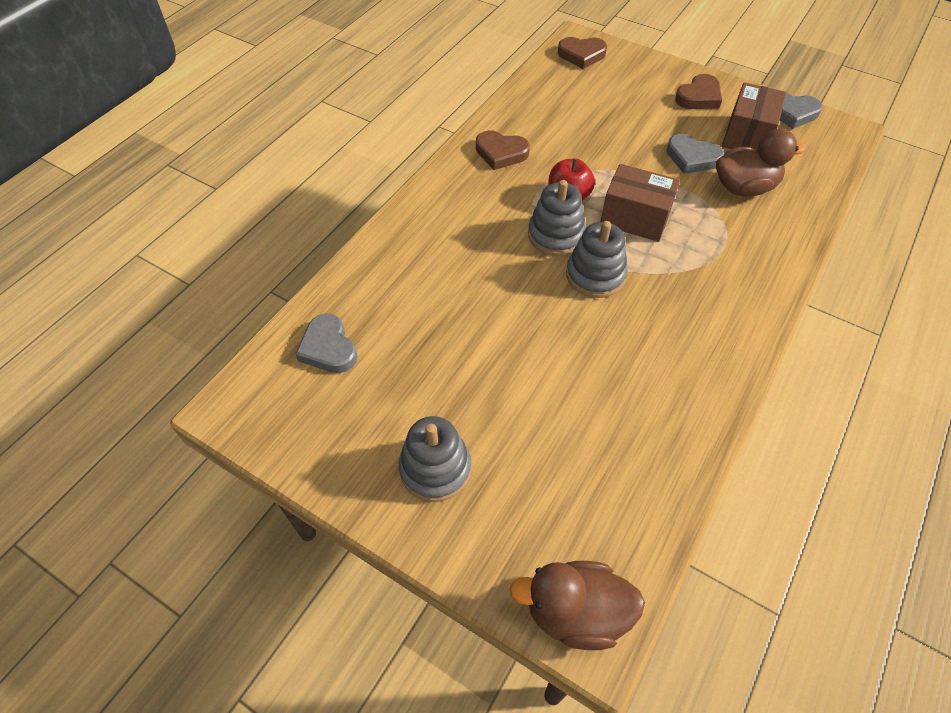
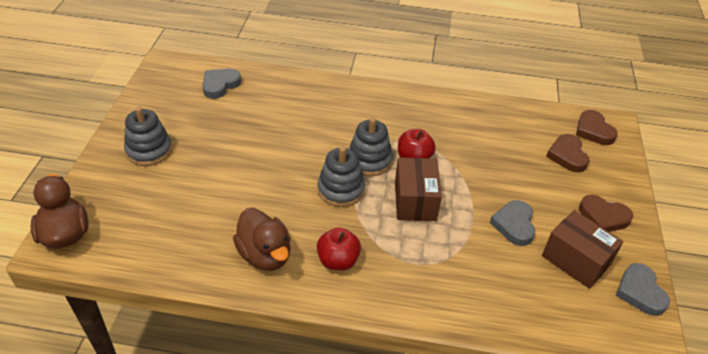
camera: 65 degrees right, 10 degrees down
(501, 153) = (437, 113): brown heart -> brown heart (567, 156)
(705, 310) = (338, 261): none -> red apple
(744, 188) = (500, 267): brown duck -> brown duck (265, 255)
(747, 135) = (576, 260): brown box -> brown box turned 45 degrees clockwise

